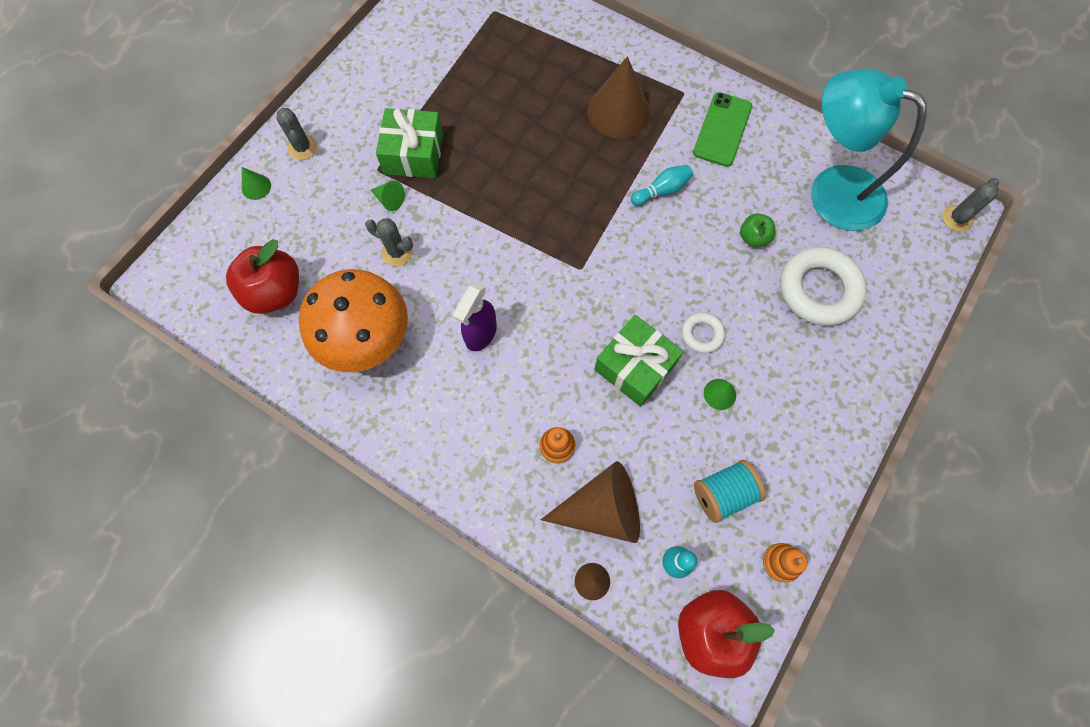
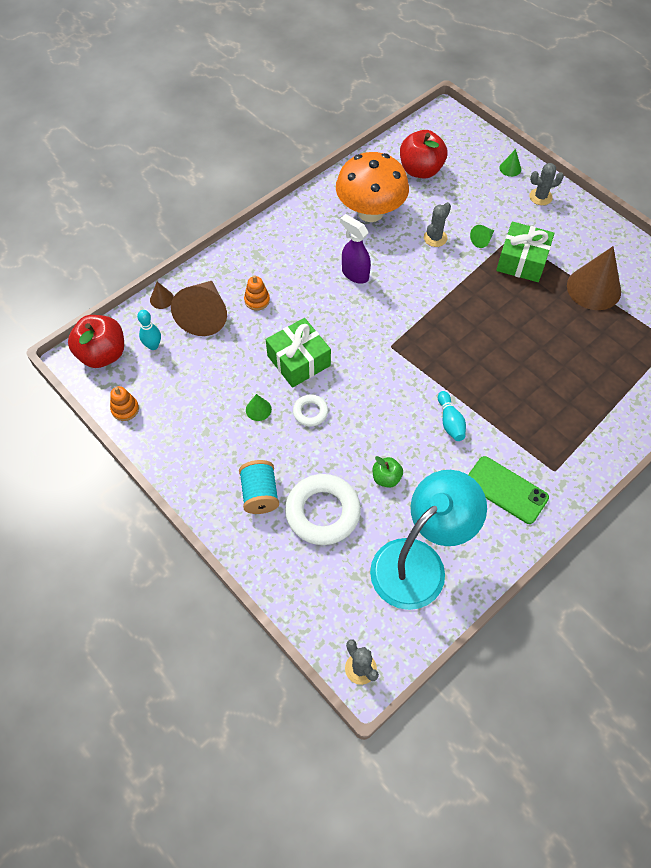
camera: 105 degrees right, 10 degrees down
(618, 112) = (540, 411): brown cone -> brown cone (593, 288)
(723, 493) = (185, 389): turquoise spool -> turquoise spool (260, 494)

